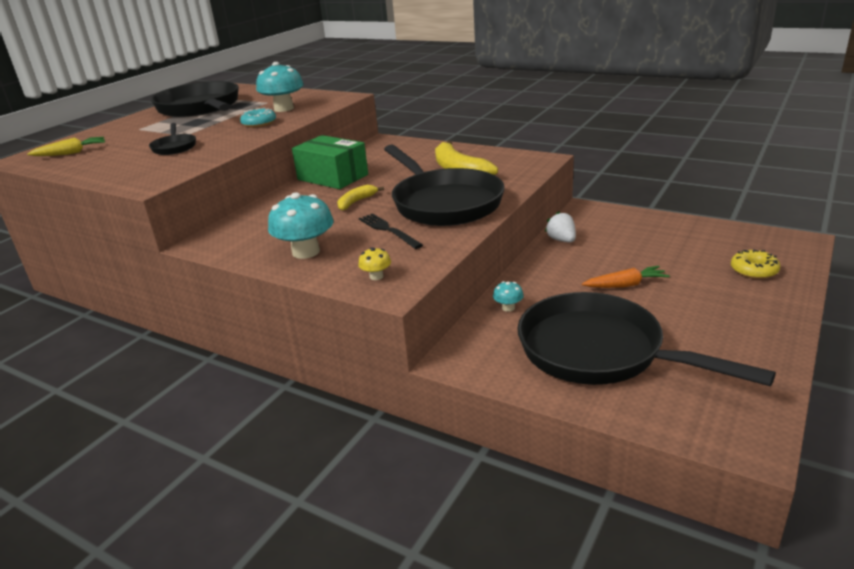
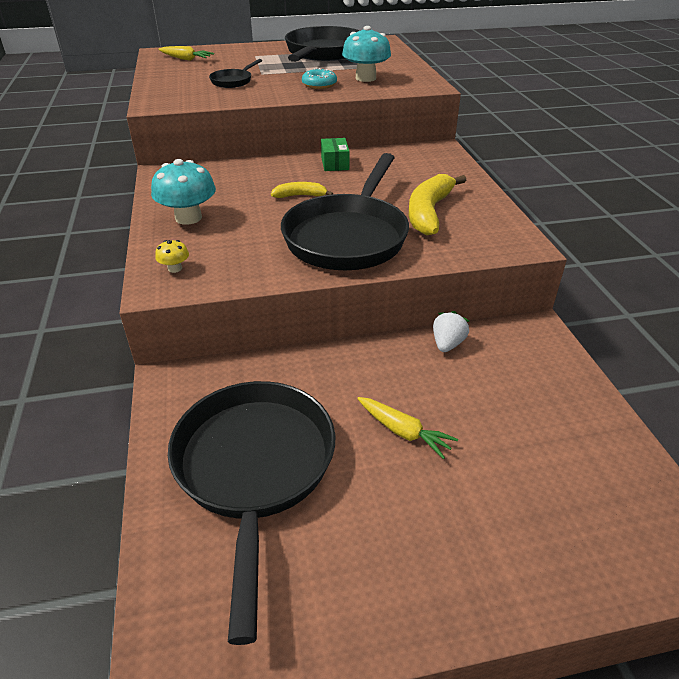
camera: 45 degrees right, 10 degrees up
(332, 177) = (335, 163): green box -> green box, size x0.56
(388, 230) = (263, 235): black fork -> none
(508, 308) = (281, 370): turquoise mushroom -> none
(626, 285) = (404, 432): orange carrot -> yellow carrot
(754, 270) = (559, 533): yellow donut -> none

